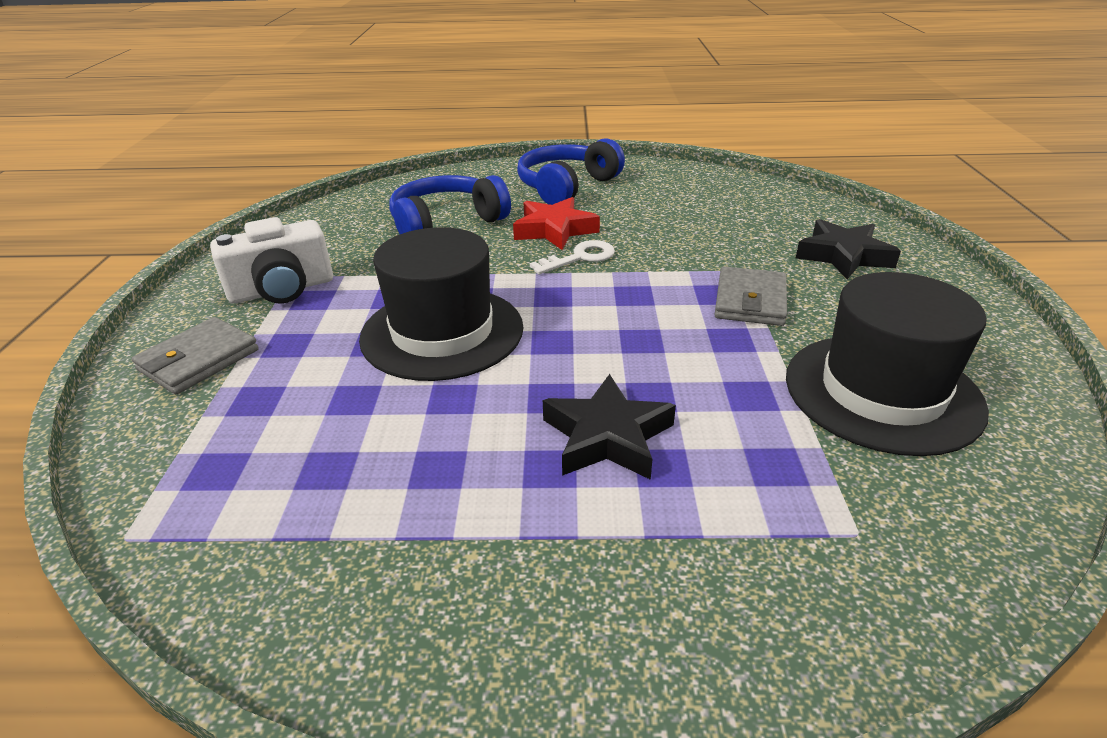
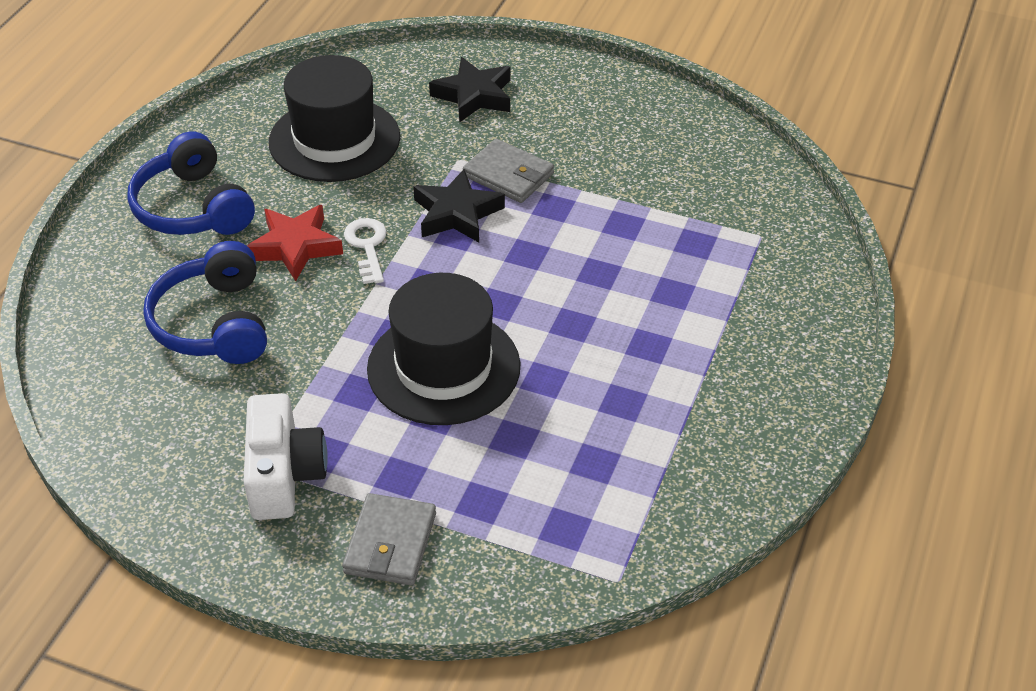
camera: 70 degrees left, 10 degrees up
(199, 360) = (390, 543): grey wallet -> grey wallet turned 45 degrees clockwise
(607, 437) = (631, 308): black star -> black star (457, 214)
(882, 392) = (651, 166): black hat -> black hat (334, 140)

